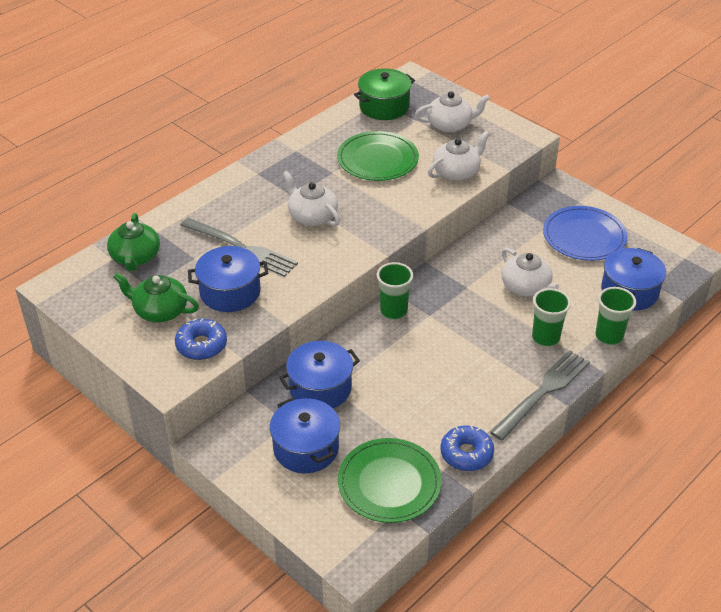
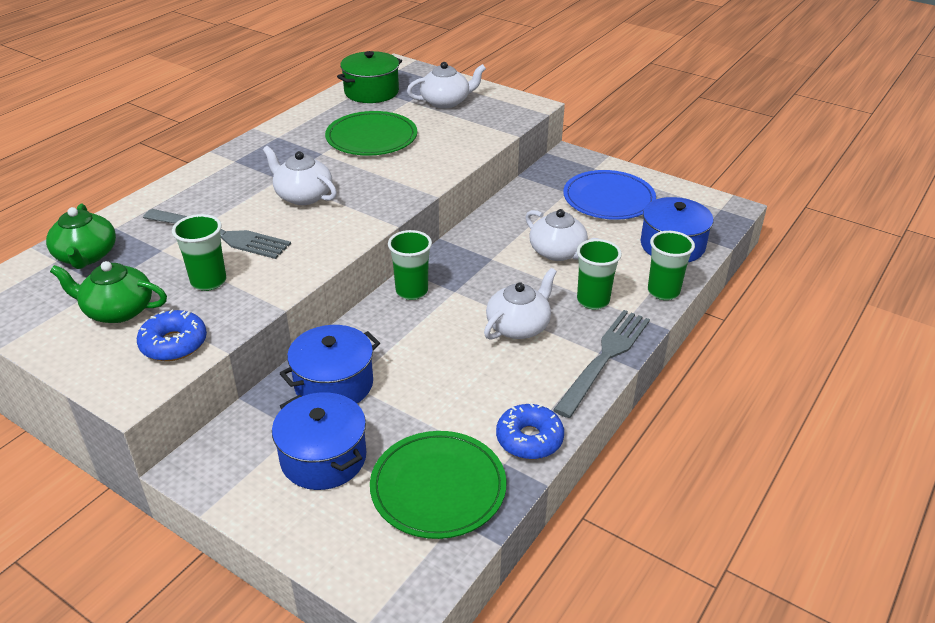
camera: 10 degrees left, 5 degrees down
(230, 292) = (208, 281): blue pot -> green cup
(456, 172) = (461, 142): white teapot -> white teapot (519, 326)

